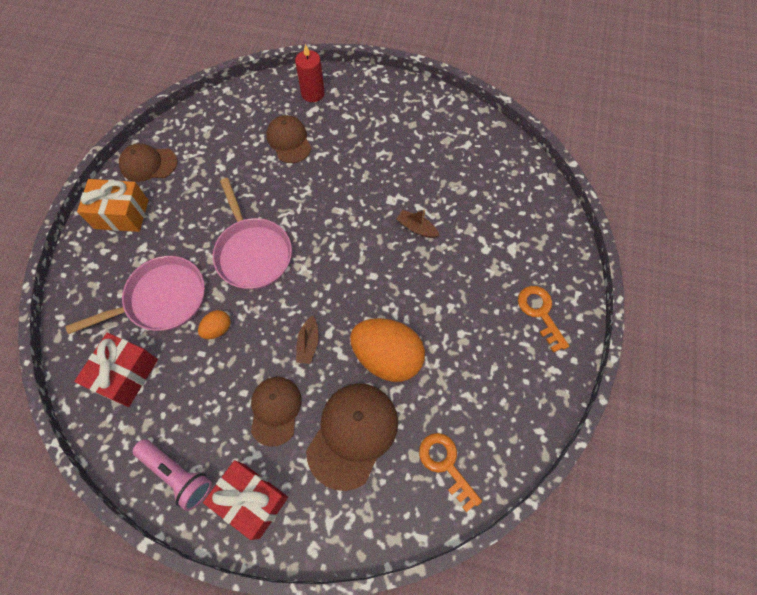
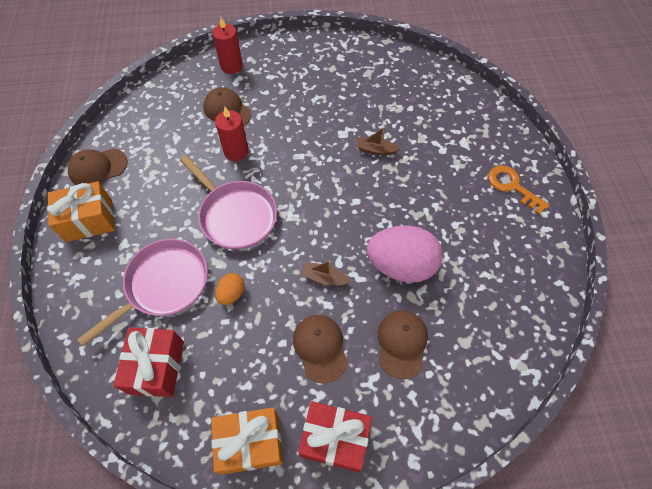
camera: 20 degrees left, 5 degrees down
(177, 474) = (250, 443): pink flashlight -> orange gift
(280, 187) = (236, 151): none -> red candle
(308, 343) = (324, 278): brown boat -> brown boat turned 120 degrees clockwise
(353, 434) = (402, 343): brown cap -> brown cap, size x0.65
(387, 357) = (401, 265): orange egg -> pink egg
(446, 464) = (496, 339): orange key -> none

